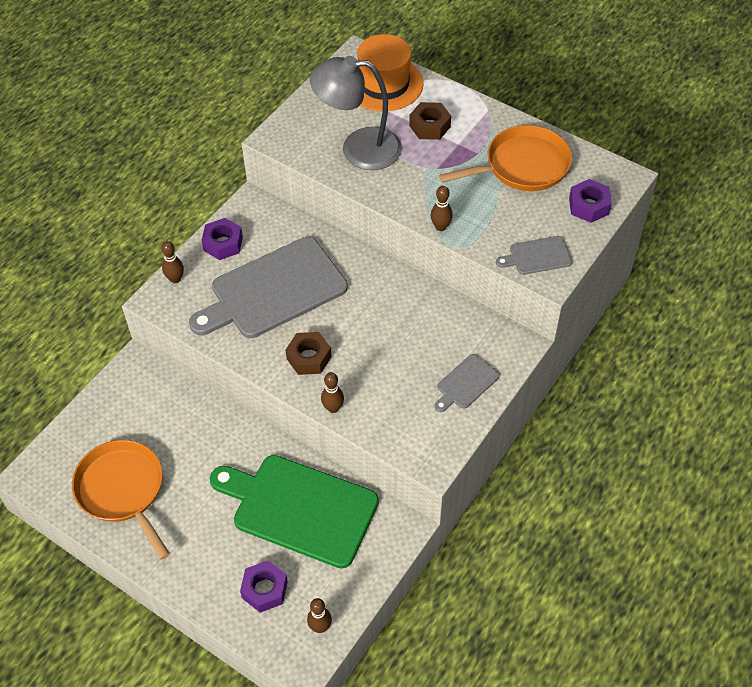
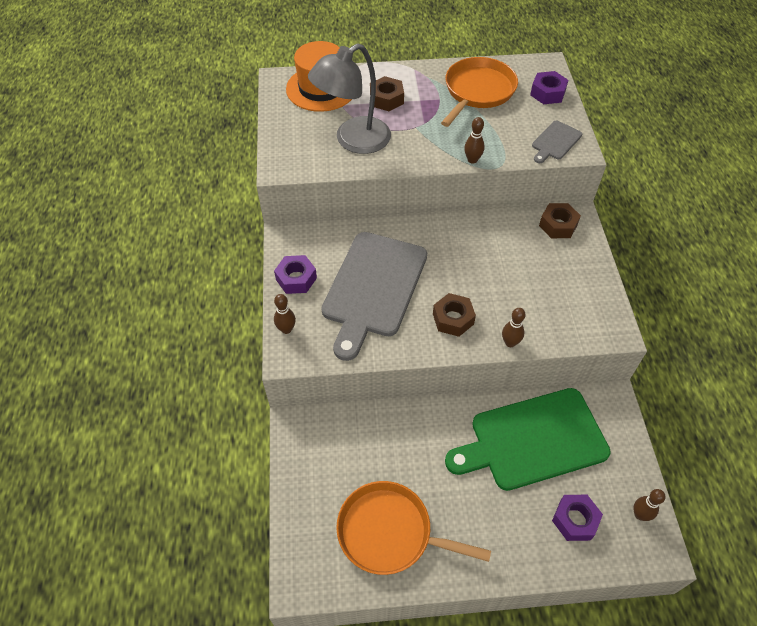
camera: 40 degrees left, 0 degrees up
(466, 383) = (574, 264): grey cutting board -> none
(492, 340) = (558, 225): none -> brown nut

